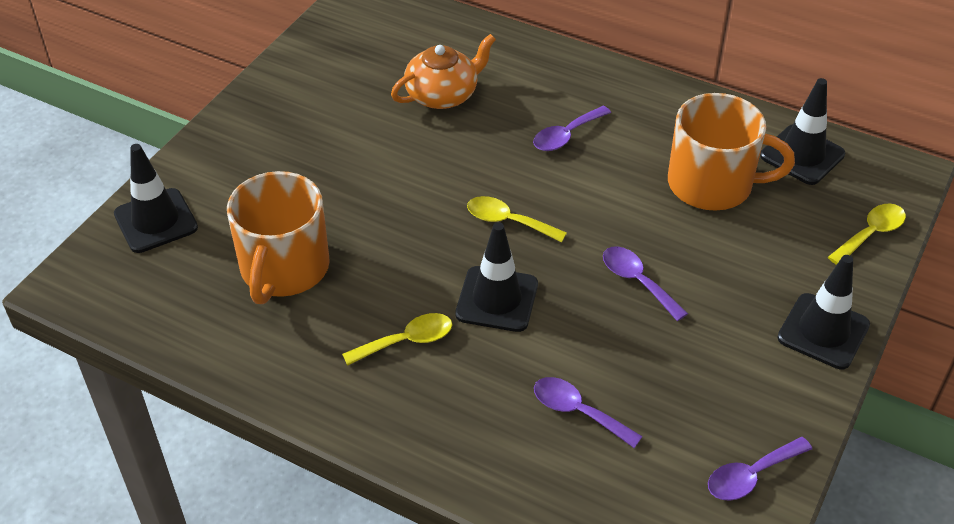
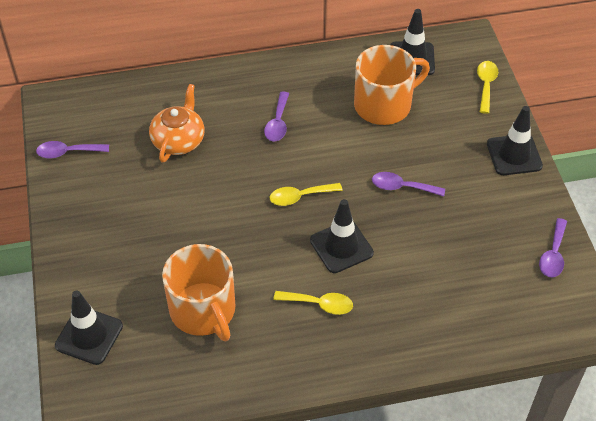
camera: 40 degrees left, 5 degrees up
(407, 341) = (319, 304): yellow spoon -> yellow spoon turned 75 degrees clockwise
(578, 411) = (444, 280): purple spoon -> purple spoon (67, 152)

